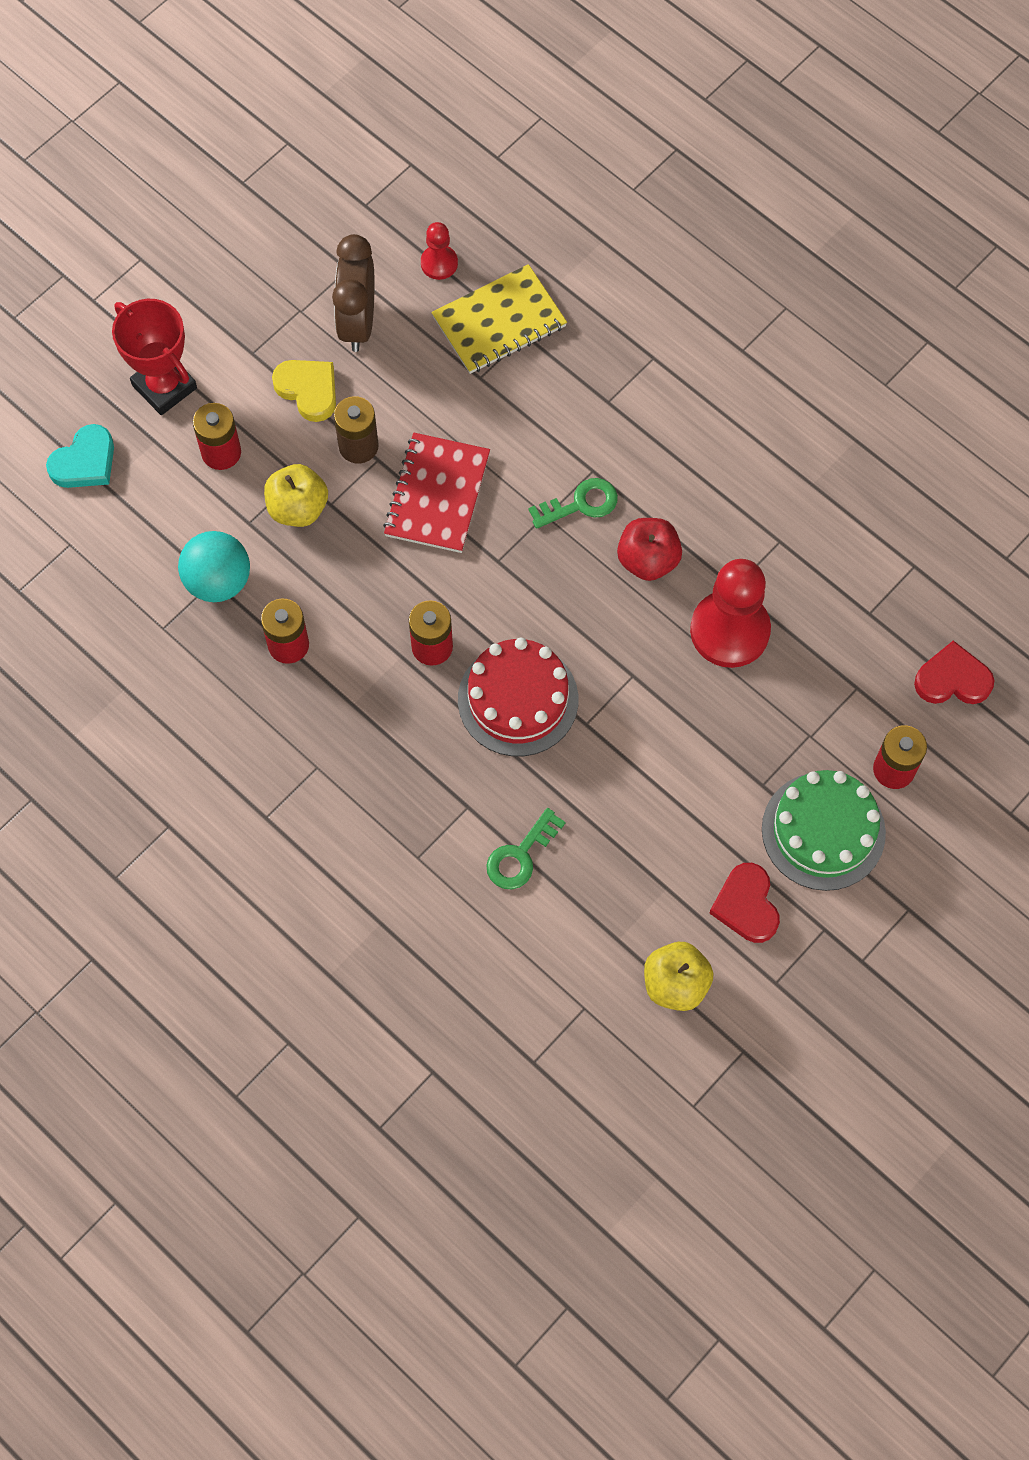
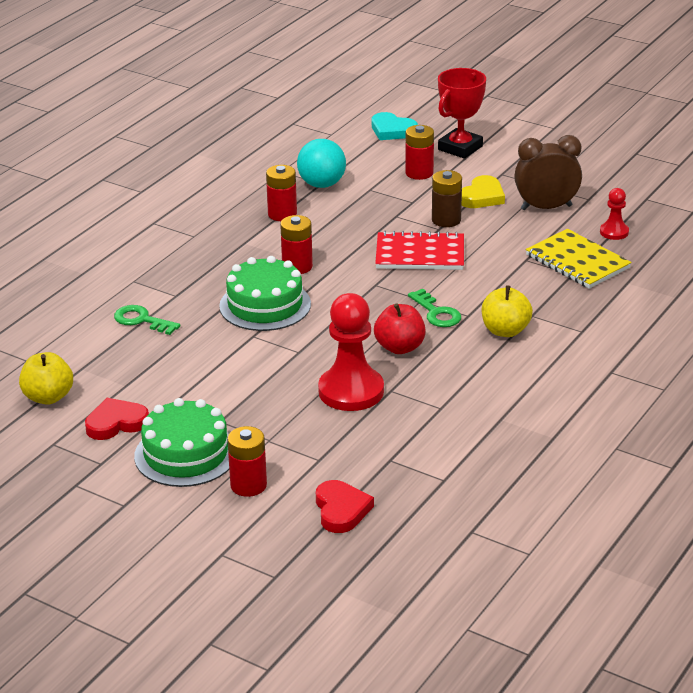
camera: 80 degrees right, 35 degrees down
(298, 508) = (388, 204): yellow apple -> yellow apple (505, 331)
(518, 699) = (265, 305): red cake -> green cake

